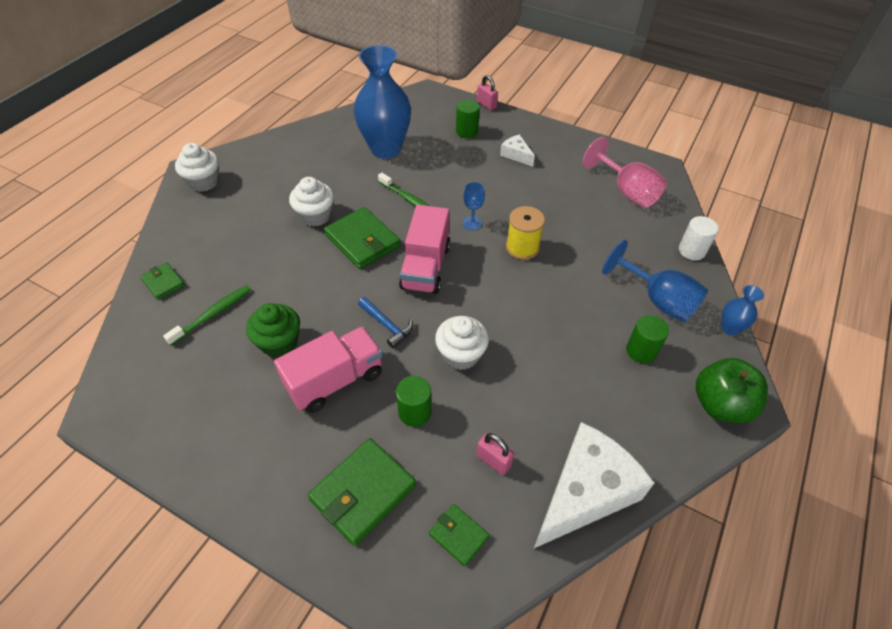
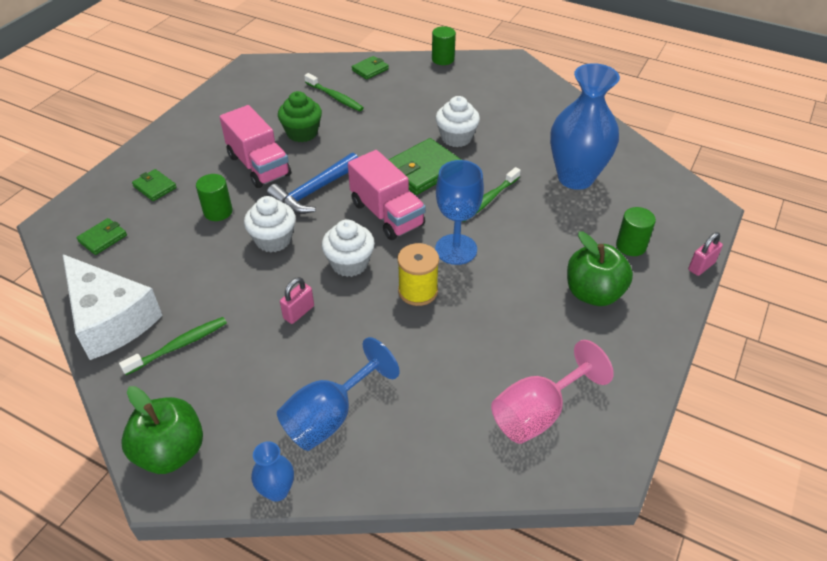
camera: 90 degrees right, 5 degrees down
(204, 182) = (495, 70): white cupcake -> white cupcake (349, 263)
(363, 492) = (155, 187): green wallet -> green wallet, size x0.54
(387, 325) = (313, 191): blue hammer -> blue hammer, size x1.60
(425, 267) = (387, 214): pink truck -> pink truck turned 135 degrees counterclockwise
(472, 223) = (456, 249): blue goblet -> blue goblet, size x1.84
(493, 460) = (159, 260): pink padlock -> pink padlock (298, 312)
(516, 155) = (593, 293): white cheese -> green apple
(609, 418) = (179, 346): none -> green toothbrush
(641, 351) = (256, 386): green cylinder -> green cylinder (443, 59)
(691, 251) = (418, 475): white cylinder -> none

